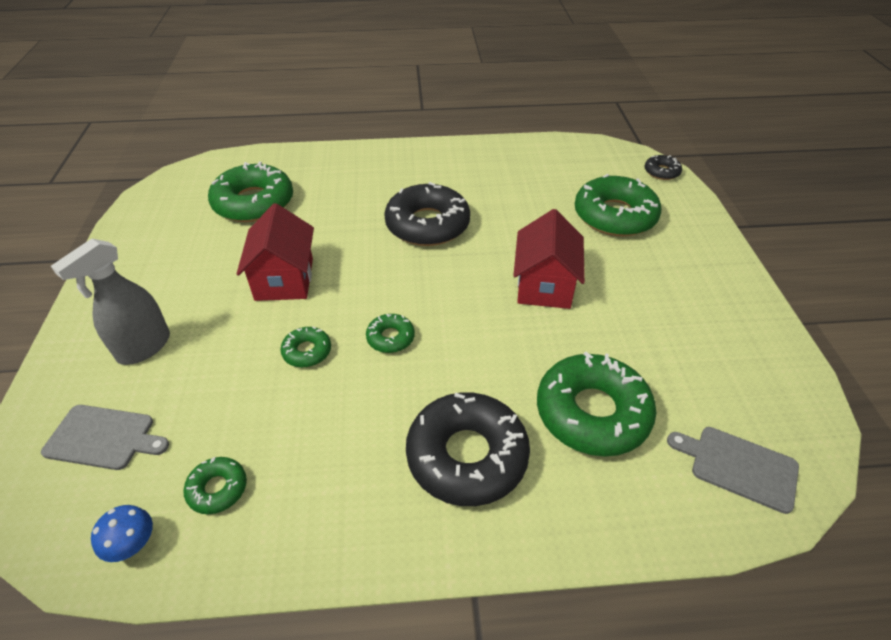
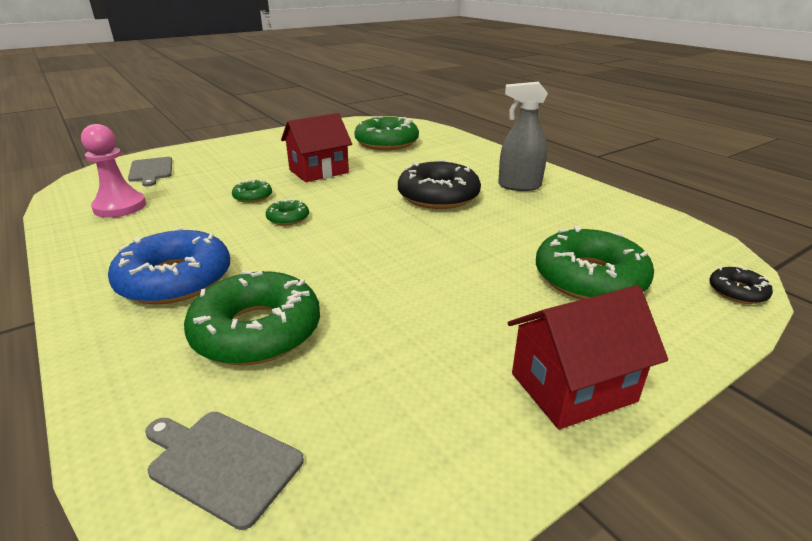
camera: 60 degrees right, 15 degrees down
(132, 544) = (76, 199): blue mushroom -> none
(144, 347) = (226, 158): grey spray bottle -> grey spray bottle (519, 186)
(217, 489) = (120, 207): green donut -> pink pawn
(467, 456) = (175, 279): black donut -> blue donut
(544, 285) = (419, 264): red house -> red house (573, 387)
(738, 466) = (221, 463): grey cutting board -> grey cutting board turned 60 degrees counterclockwise

